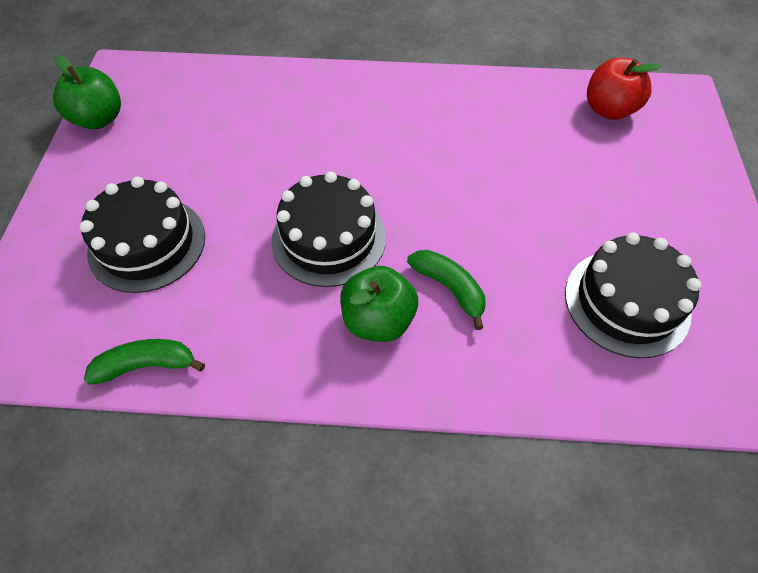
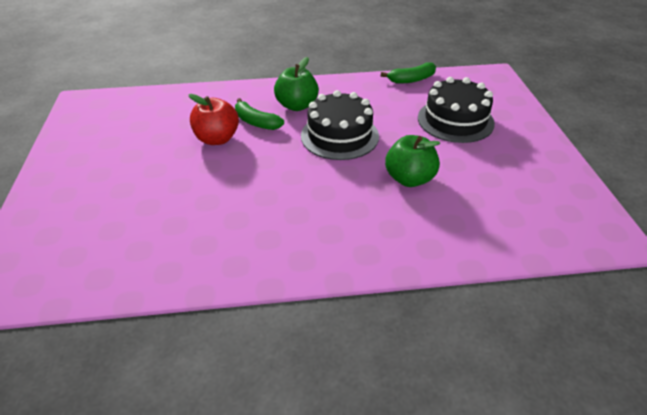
camera: 170 degrees right, 15 degrees down
(99, 119) = (575, 188): green apple -> green apple (409, 179)
(609, 110) = (93, 262): red apple -> red apple (217, 139)
(626, 302) = (145, 128): black cake -> none

